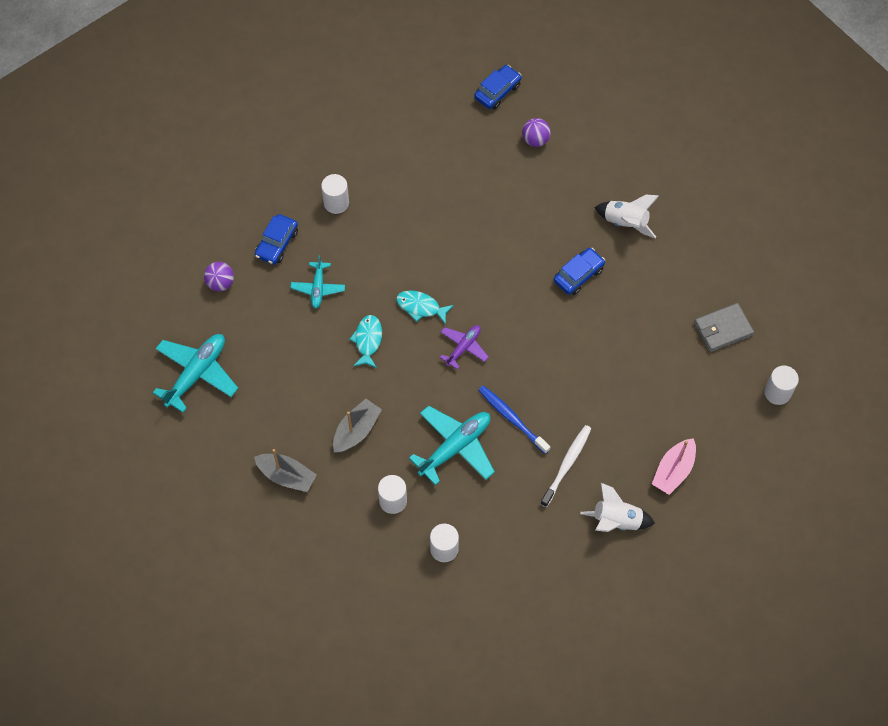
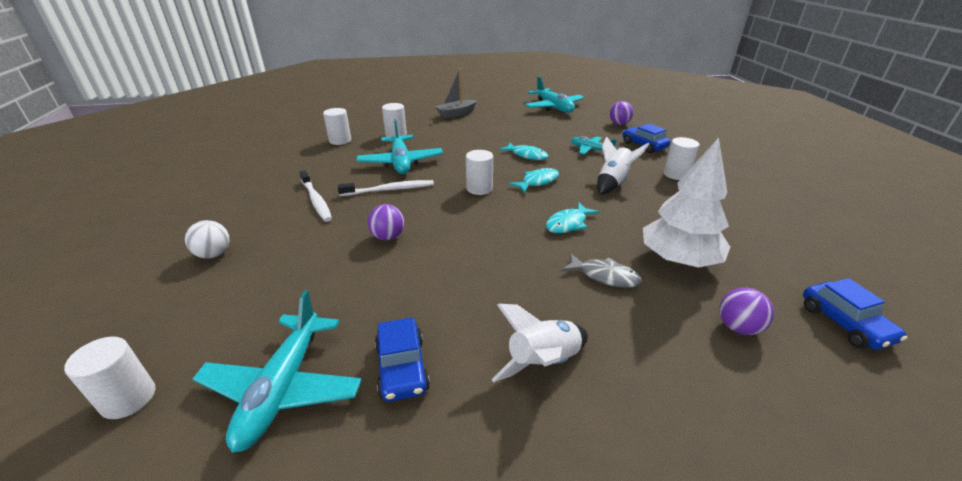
camera: 120 degrees right, 30 degrees down
(356, 430) = (459, 136): grey boat -> none
(463, 347) = (479, 188): purple plane -> white cylinder
(479, 258) = (568, 224): none -> turquoise fish
(483, 178) = (678, 260): none -> white tree
(512, 418) = (389, 190): blue toothbrush -> white toothbrush
(530, 216) = (604, 276): none -> grey fish
(577, 370) = (388, 237): none -> purple ball
(578, 275) = (494, 281): blue car -> blue car (402, 367)
(616, 521) = (237, 206): white rocket -> white rocket (613, 182)
(673, 471) = (214, 254): pink boat -> white ball
(723, 329) = (283, 387): grey wallet -> turquoise plane

